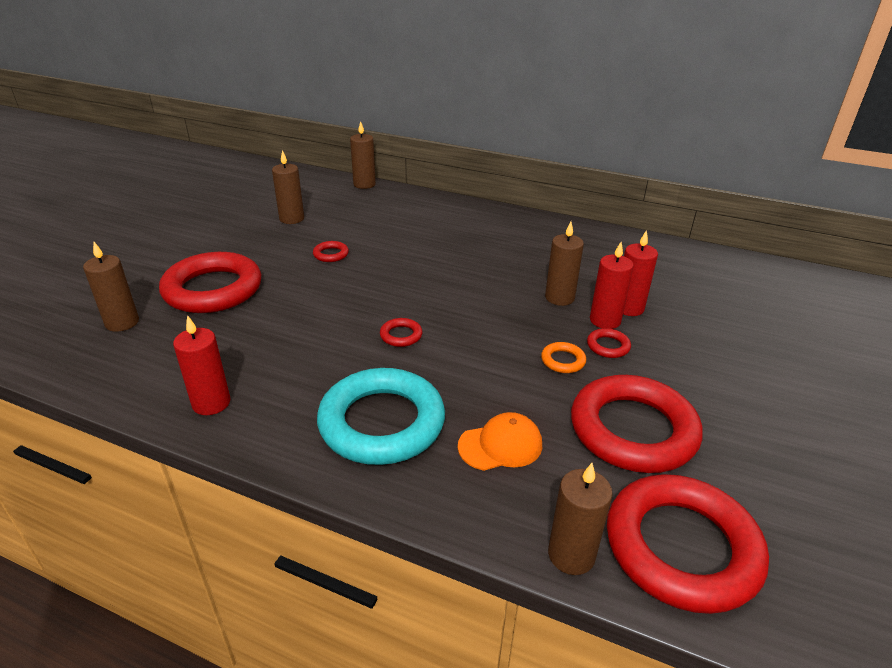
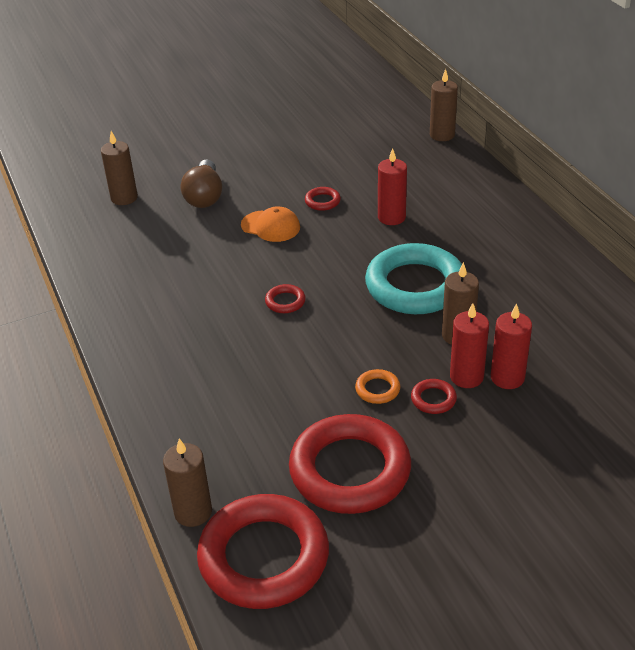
camera: 45 degrees right, 5 degrees up
(211, 403) = (113, 288): red candle -> red candle (391, 217)
(213, 289) = (204, 196): red ring -> brown light bulb
(292, 219) = (334, 150): brown candle -> none
(382, 423) = (192, 360): turquoise ring -> turquoise ring (415, 286)
(500, 445) = (244, 421): orange cap -> orange cap (271, 226)

